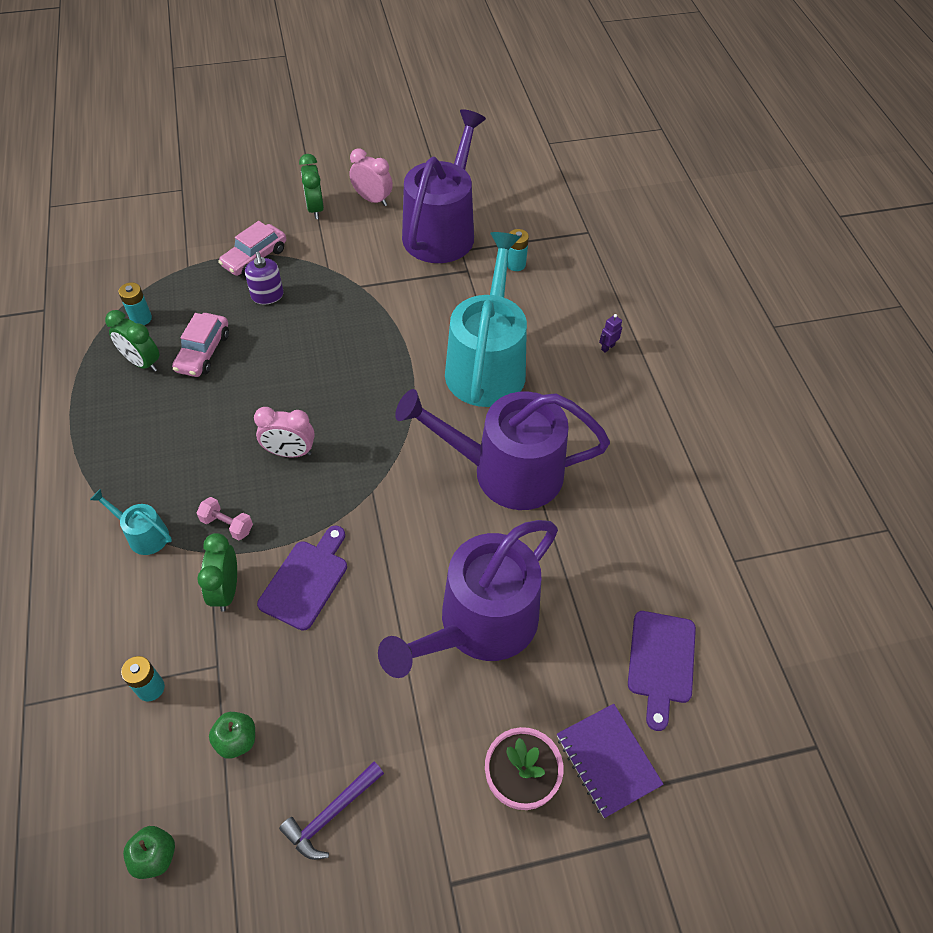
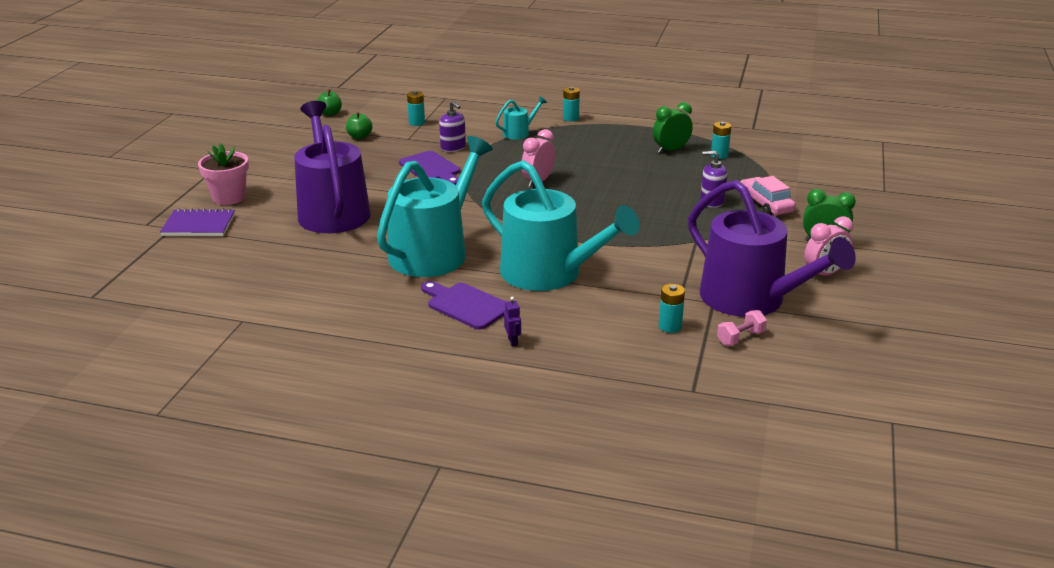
camera: 120 degrees right, 25 degrees down
(67, 497) = (570, 118): none -> turquoise battery
(203, 352) = (664, 170): pink car -> none
(226, 590) = (453, 147): green clock -> purple soap dispenser
(227, 525) = (499, 154): pink dumbbell -> pink dumbbell (740, 338)
(331, 814) = (289, 150): purple hammer -> none
(506, 471) = (434, 252): purple watering can -> turquoise watering can
(661, 662) = (222, 262): purple cutting board -> purple cutting board (466, 305)

